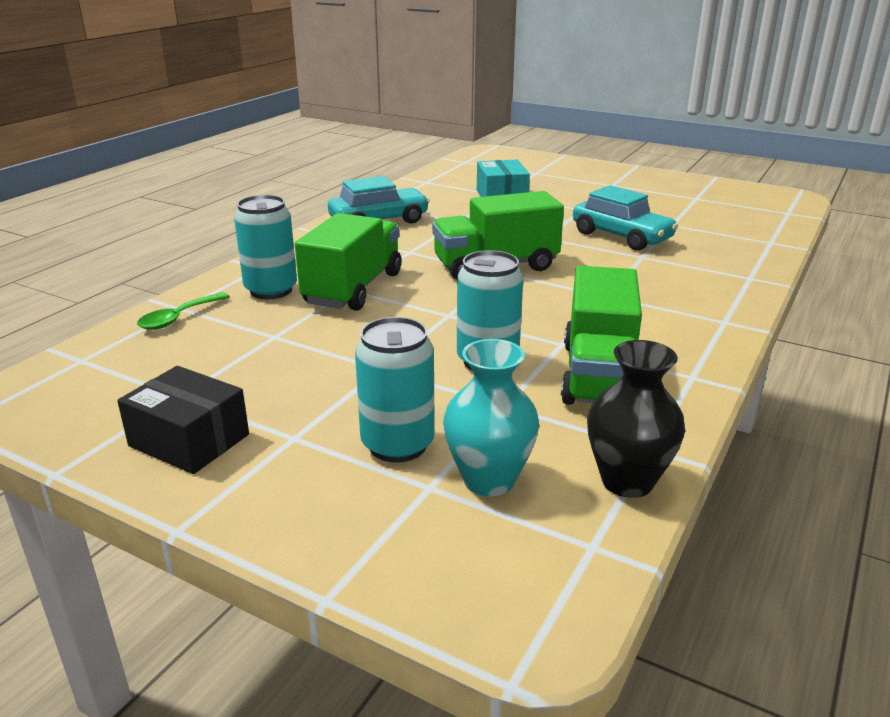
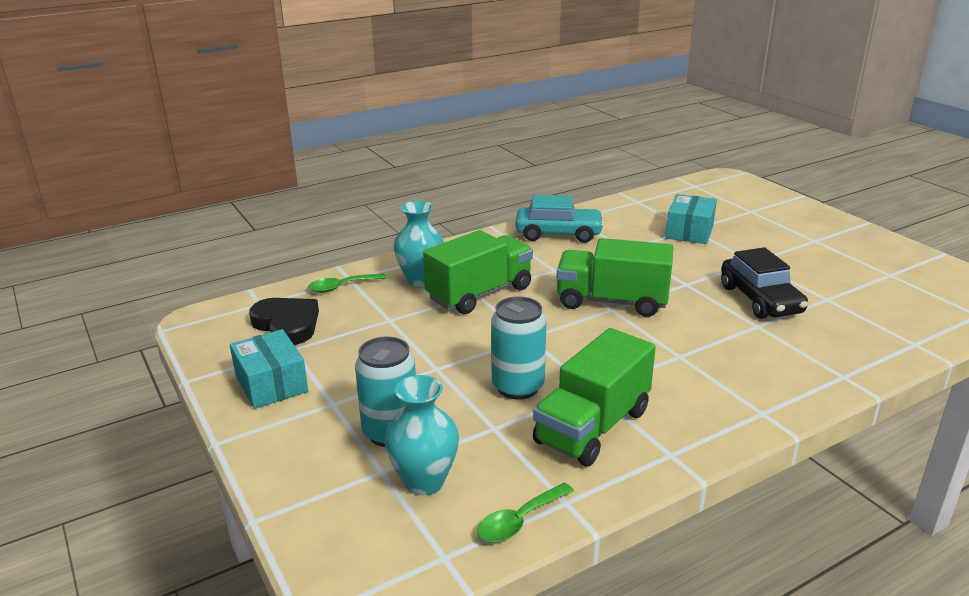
camera: 30 degrees right, 0 degrees up
(144, 372) = (287, 324): none -> black heart
(189, 440) = (271, 384): black box -> turquoise box
(271, 290) = (421, 279): turquoise can -> turquoise vase
(621, 236) = (760, 300): turquoise car -> black car
(627, 481) = (519, 520): black vase -> green spoon

